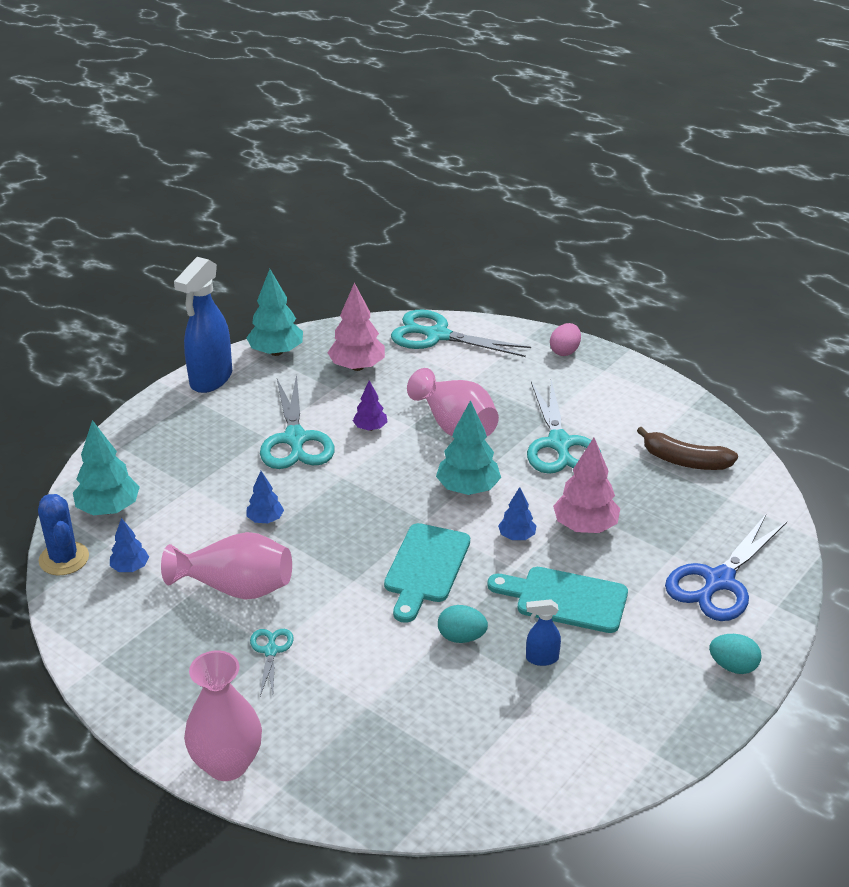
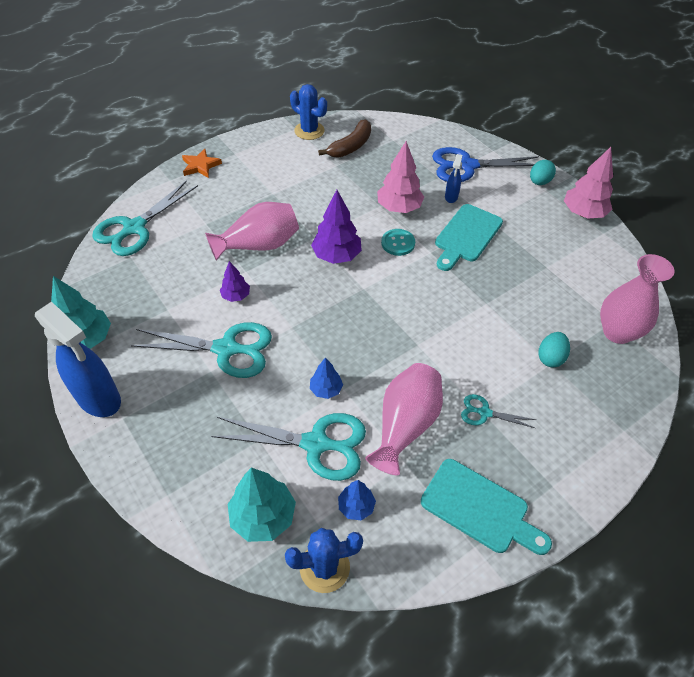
camera: 75 degrees left, 15 degrees up
(227, 764) = (600, 462): pink vase -> pink vase (617, 332)
(357, 367) = (146, 287): pink tree -> pink tree (583, 213)
(425, 568) = (416, 299): turquoise cutting board -> turquoise cutting board (479, 508)
(461, 637) = (491, 296): turquoise egg -> turquoise egg (550, 358)
(468, 489) = (336, 256): turquoise tree -> purple tree
(517, 536) = (398, 243): blue tree -> turquoise button
(541, 658) = (519, 261): blue spray bottle -> blue spray bottle (451, 197)
(559, 444) = (307, 197): turquoise scissors -> turquoise scissors (315, 444)
(565, 351) = (200, 166): pink egg -> orange star
(692, 418) = (309, 131): none -> blue cactus
(719, 581) = (467, 166): blue scissors -> blue scissors turned 120 degrees clockwise

